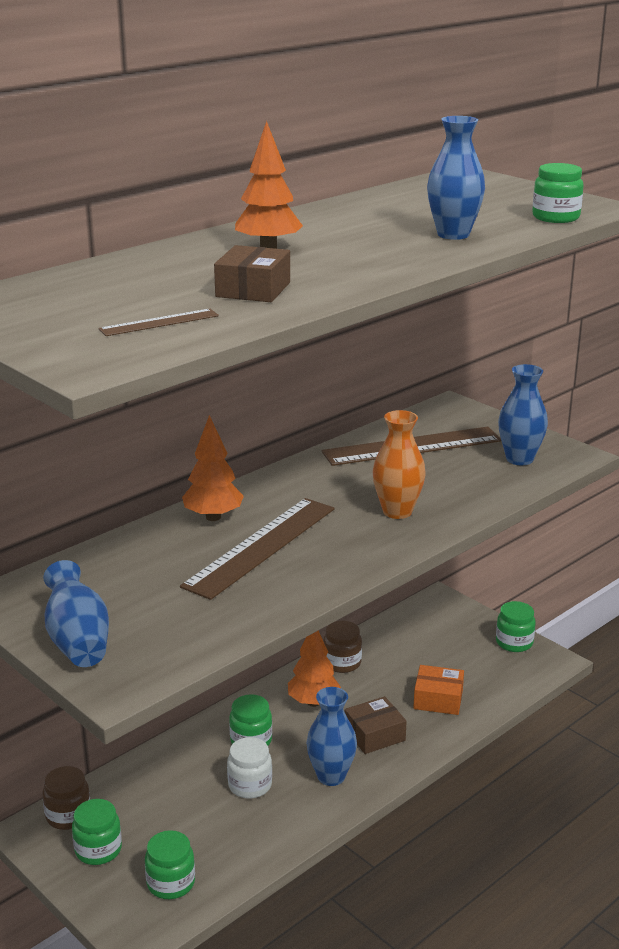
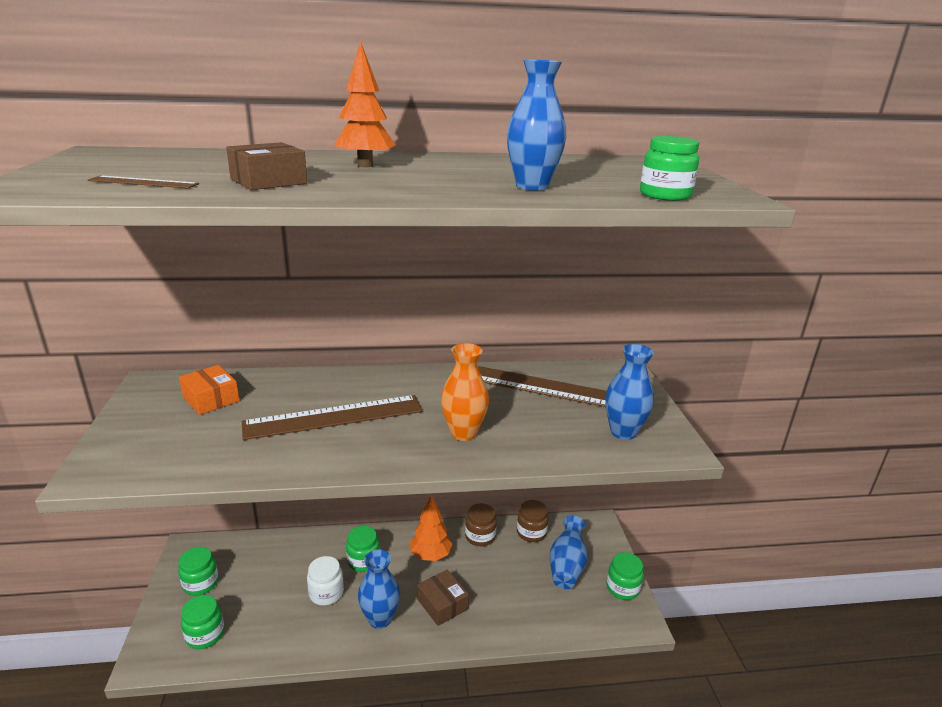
camera: 35 degrees right, 0 degrees up
(68, 816) = (215, 550): brown jar -> brown jar (531, 533)
(78, 641) = (132, 430): blue vase -> blue vase (566, 566)
(213, 517) = (340, 384): orange tree -> none
(374, 735) = (442, 604): brown box -> brown box turned 45 degrees clockwise
(438, 699) = (516, 602): orange box -> orange box (211, 399)

